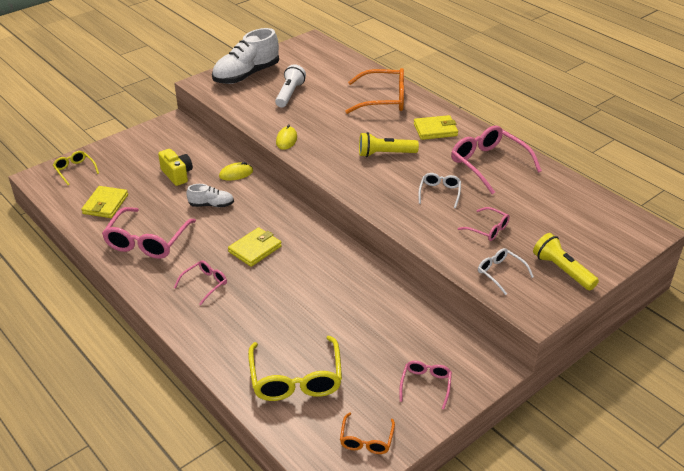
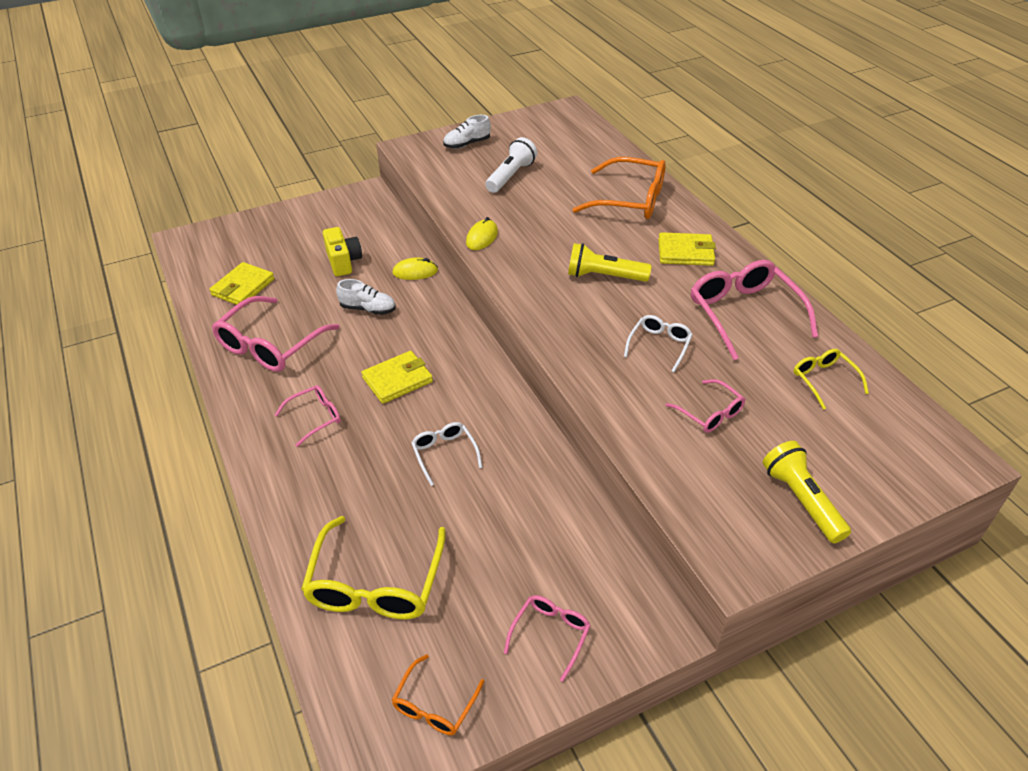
camera: 15 degrees right, 5 degrees up
(75, 170) = (227, 237): yellow glasses -> yellow glasses (824, 380)
(246, 75) = (467, 144): white shoe -> white shoe, size x0.50
(500, 273) = (705, 486): white glasses -> white glasses (444, 454)

